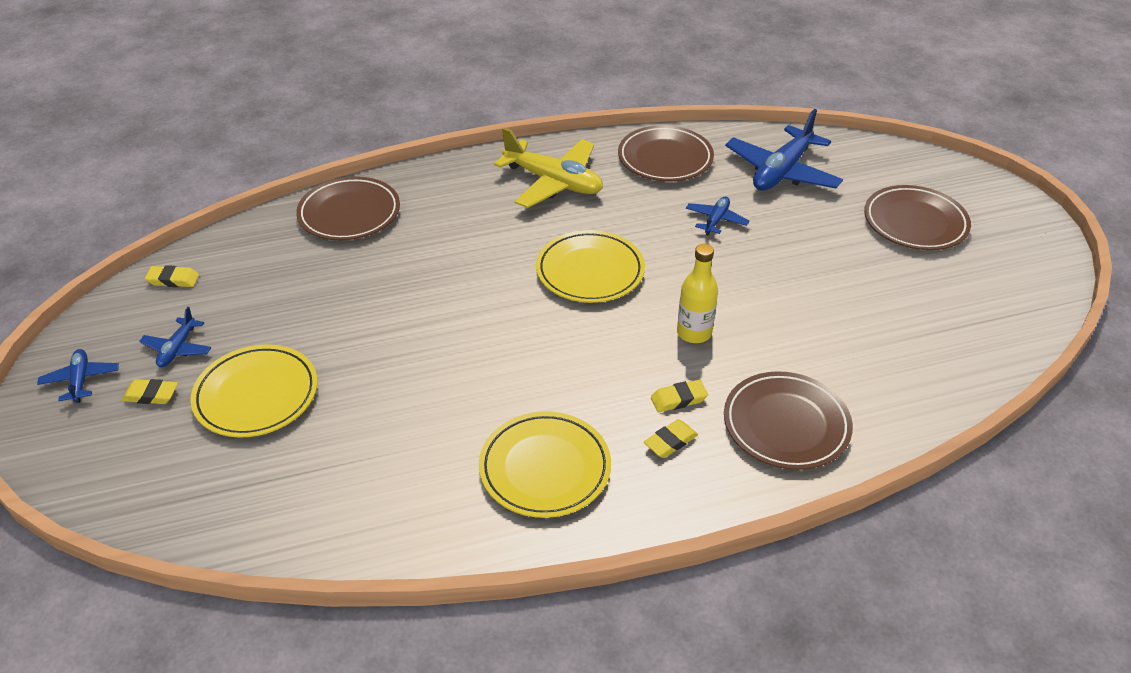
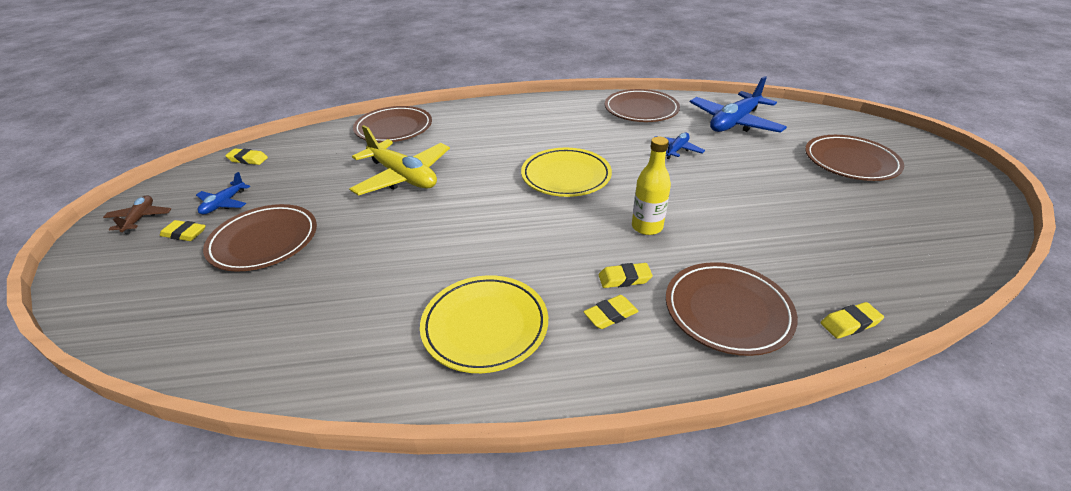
camera: 10 degrees right, 5 degrees down
(81, 380) = (140, 219): blue plane -> brown plane
(256, 395) = (264, 241): yellow plate -> brown plate
(553, 182) = (551, 119): yellow plane -> yellow plane (403, 177)
(902, 424) = (849, 323): none -> yellow eraser

